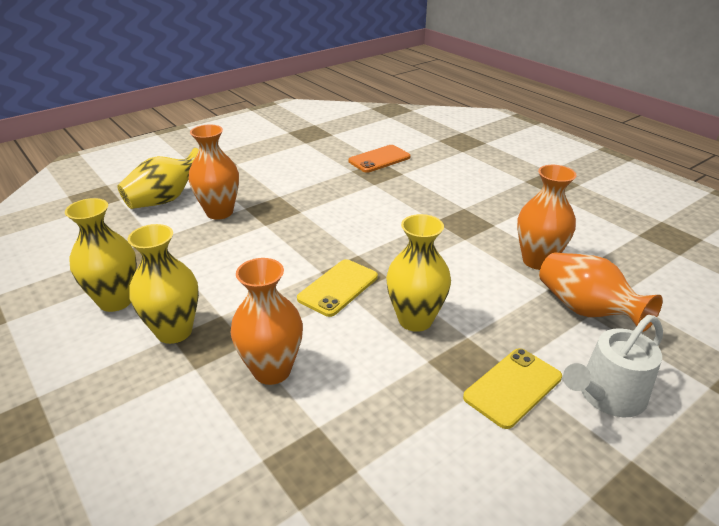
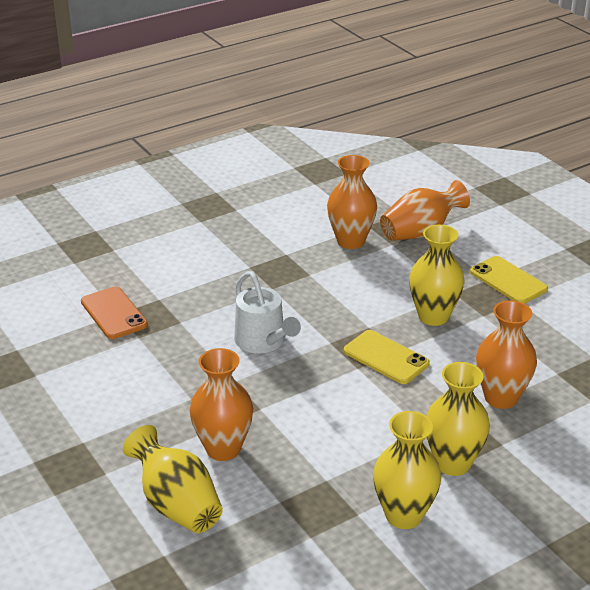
camera: 85 degrees left, 0 degrees up
(607, 396) = (512, 244): white watering can -> white watering can (263, 341)

